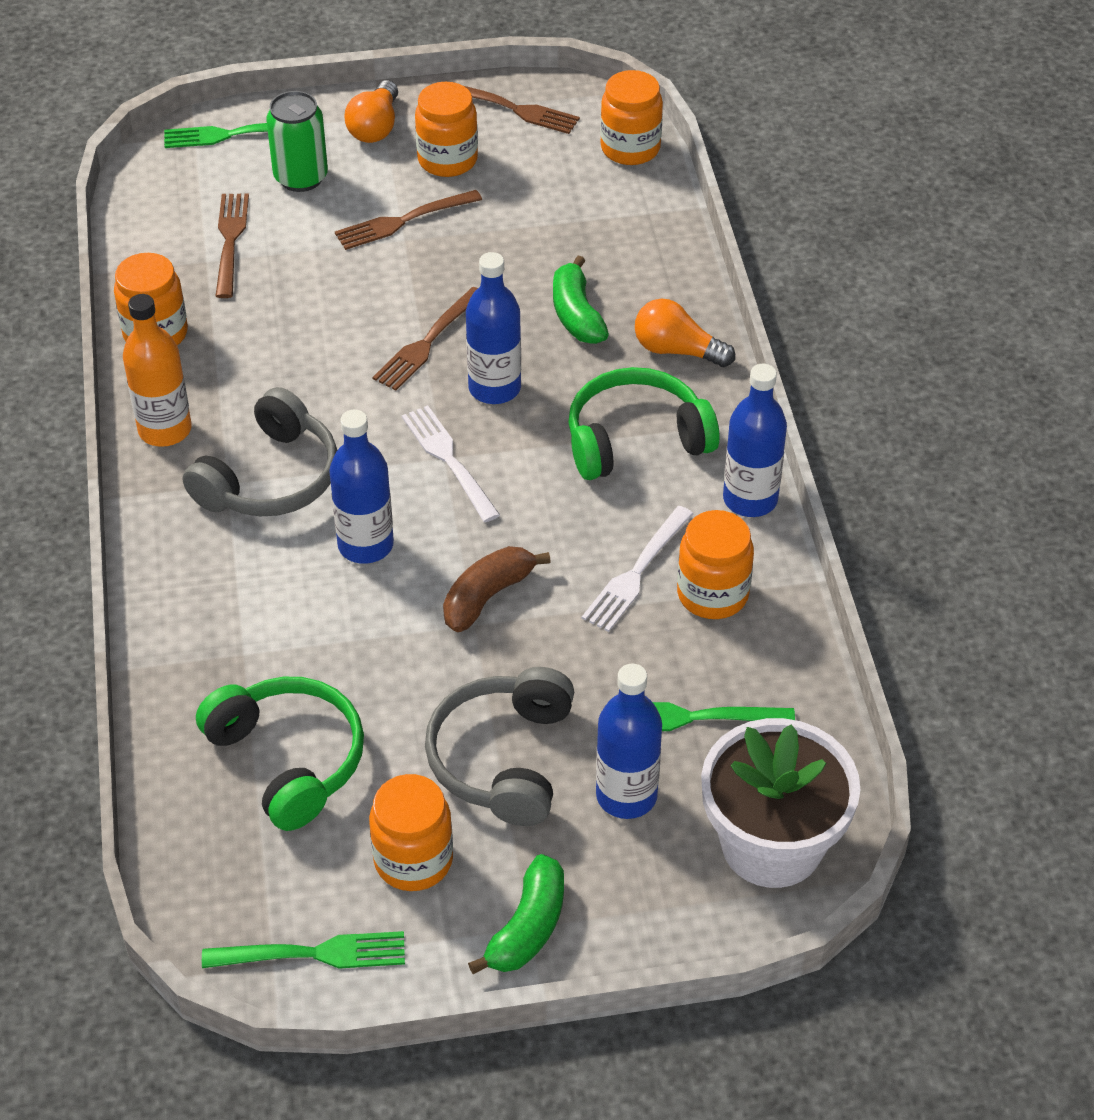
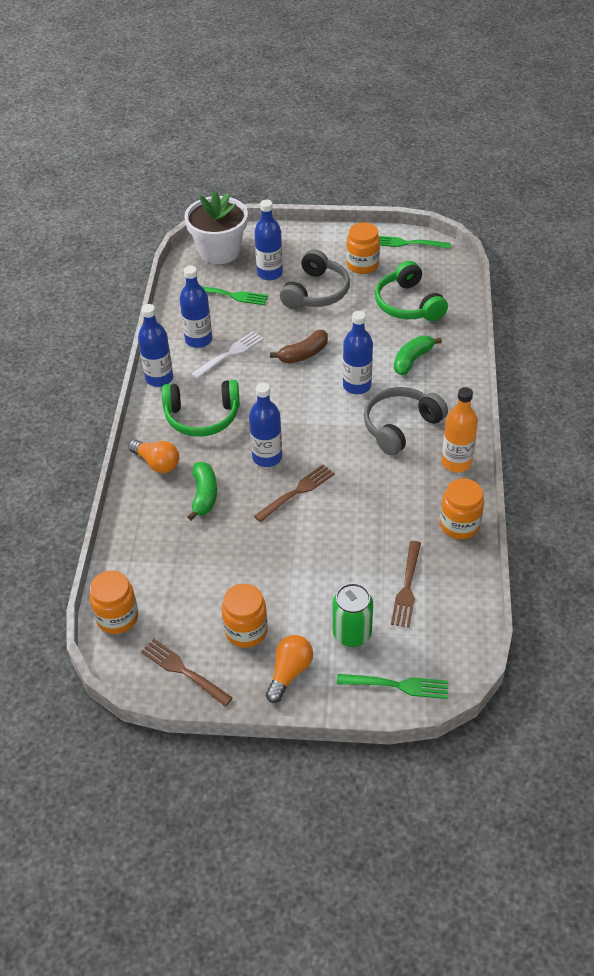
camera: 165 degrees left, 0 degrees up
(403, 221) = (290, 583): brown fork -> none
(448, 460) = (304, 421): white fork -> none
(527, 928) = (323, 240): green banana -> green banana (412, 360)
(712, 594) = (198, 340): orange jar -> blue bottle

